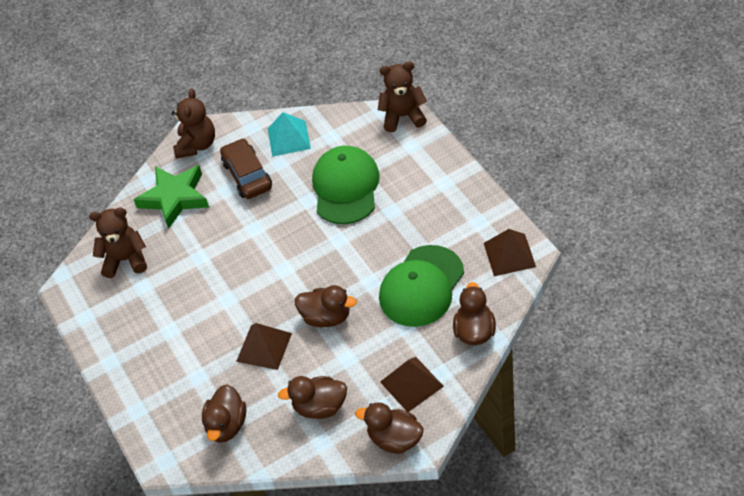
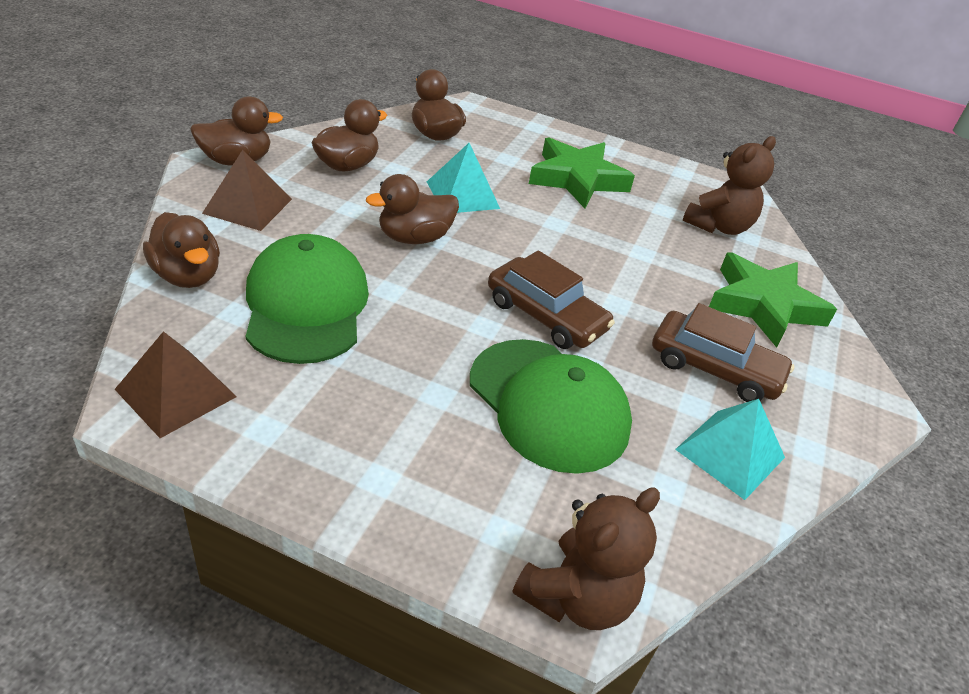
camera: 130 degrees right, 10 degrees down
(169, 336) = (577, 179): none -> green star
(197, 145) = (842, 385): brown teddy bear -> none
(264, 347) = (462, 195): brown pyramid -> turquoise pyramid
(300, 234) = (546, 315): none -> brown car

